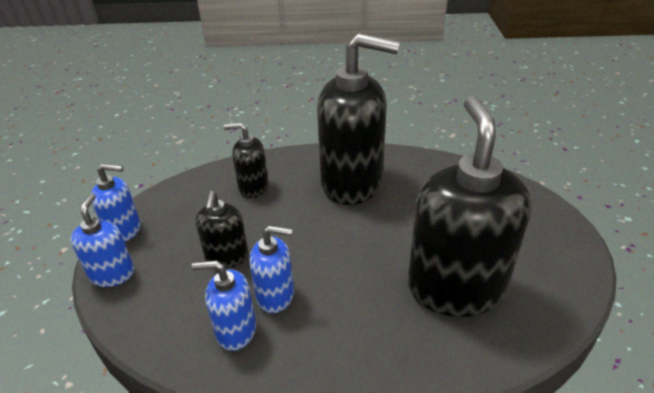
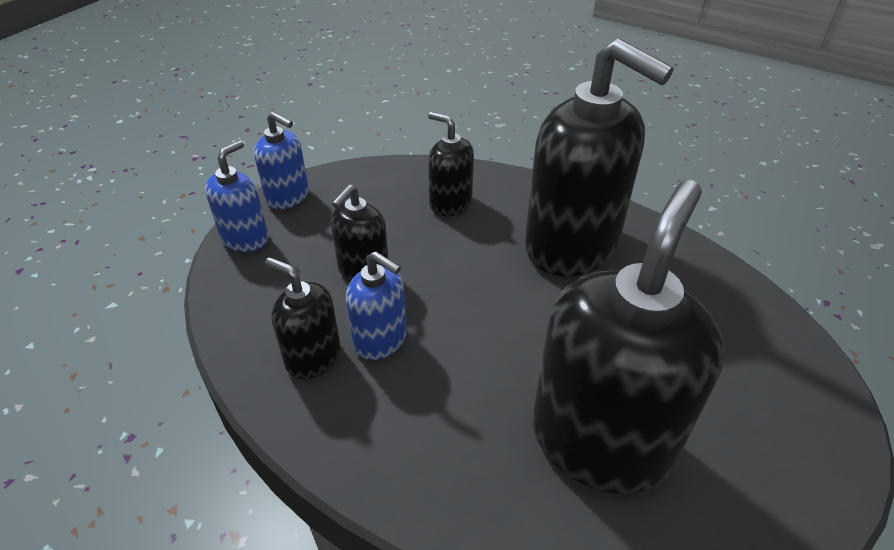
camera: 30 degrees right, 5 degrees up
(236, 330) = (313, 357): blue soap dispenser -> black soap dispenser

